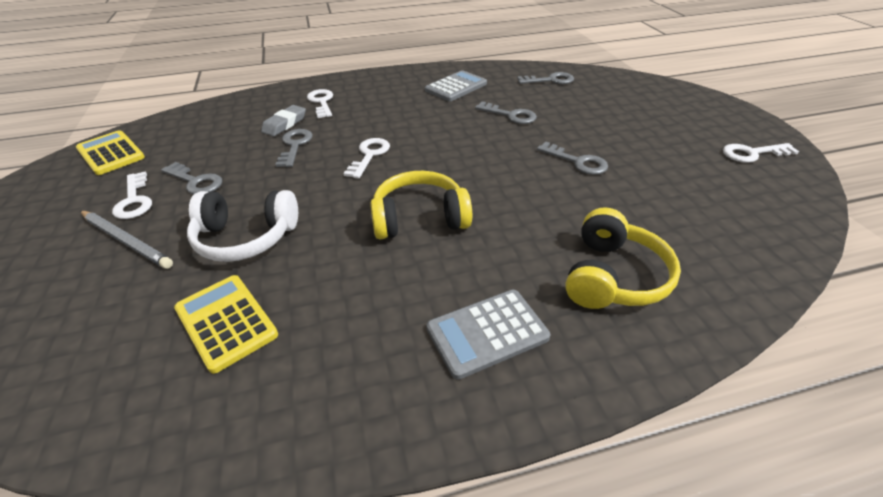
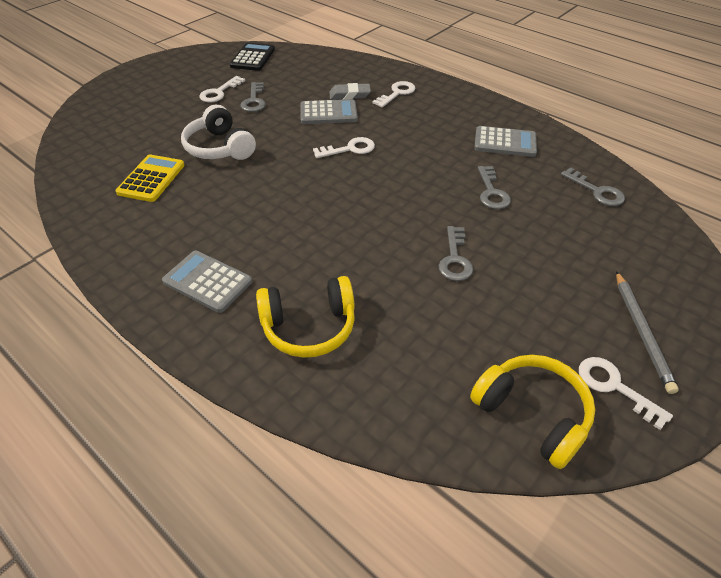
camera: 55 degrees right, 5 degrees up
(111, 153) = (253, 58): yellow calculator -> black calculator
(126, 241) = (185, 111): grey pencil -> grey pencil (642, 332)
(295, 145) = (328, 113): grey key -> grey calculator
(419, 218) = (296, 205): yellow headphones -> yellow headphones (532, 414)

